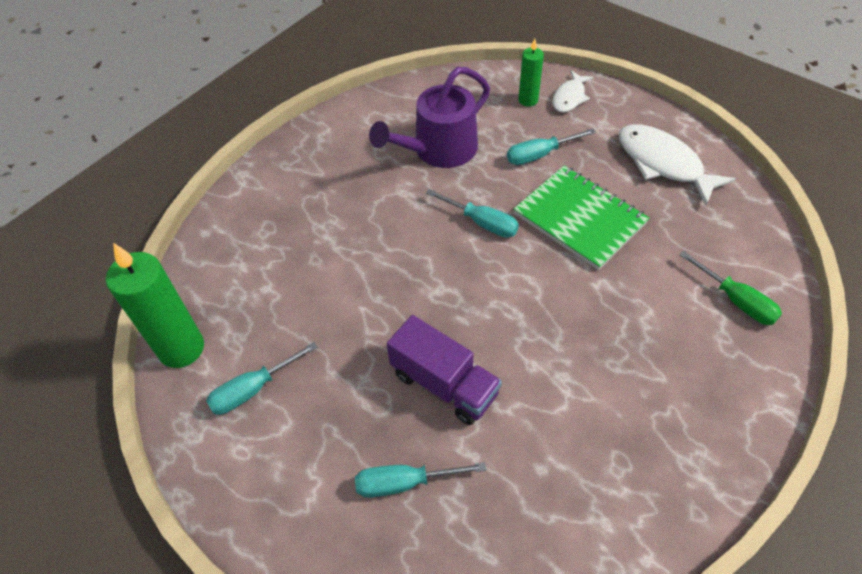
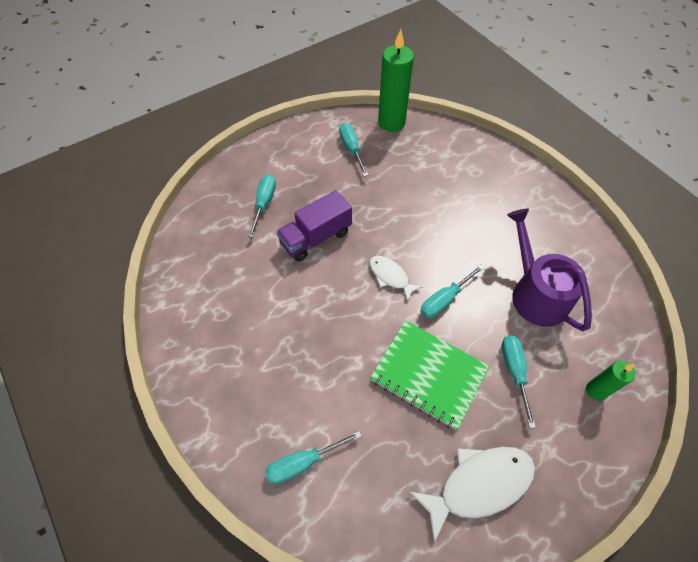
camera: 105 degrees right, 5 degrees up
(569, 97) = (596, 434): white fish -> white fish (390, 276)
(579, 218) = (428, 374): green notebook -> green notebook turned 60 degrees clockwise
(735, 300) = (303, 462): green screwdriver -> turquoise screwdriver

